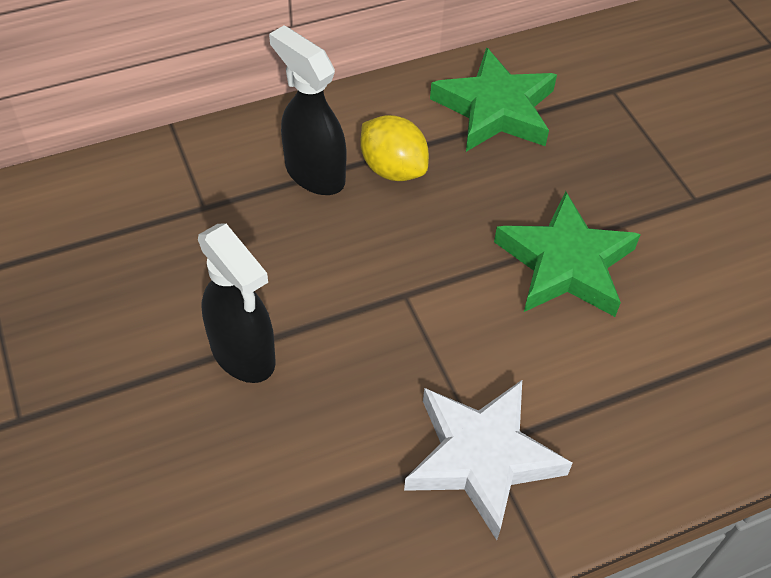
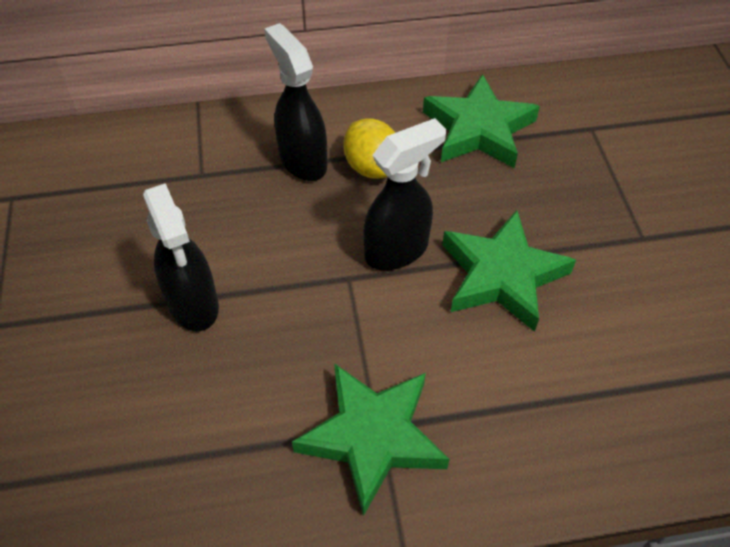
camera: 15 degrees right, 0 degrees up
(448, 255) = (397, 250): none -> black spray bottle
(481, 458) = (372, 437): white star -> green star

